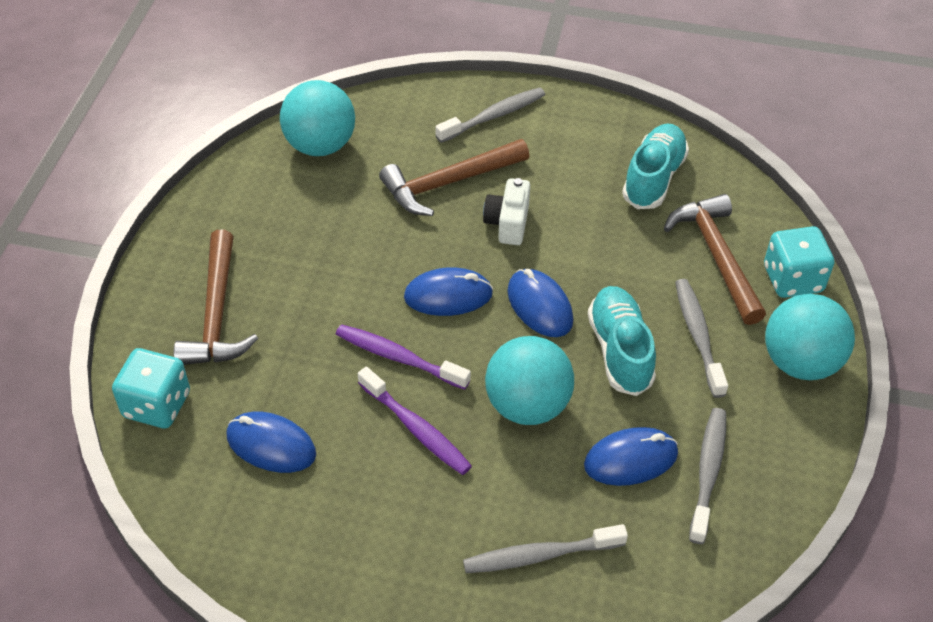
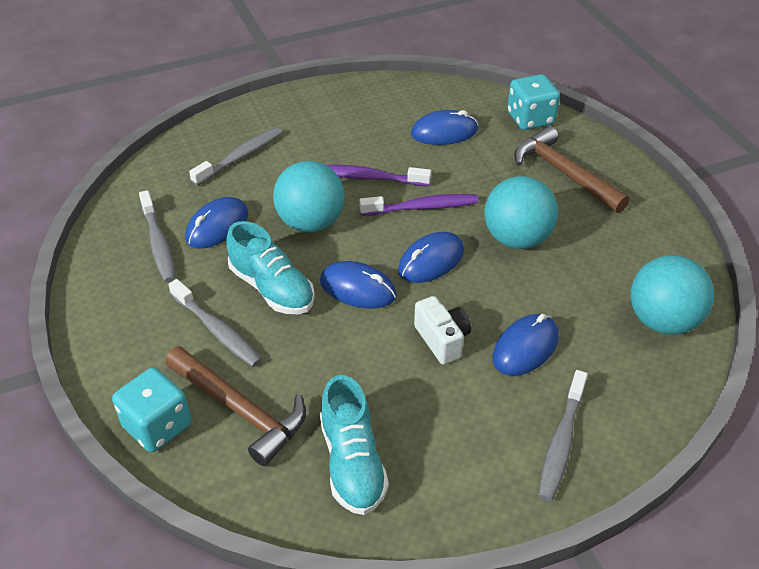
camera: 145 degrees right, 5 degrees down
(448, 183) = (525, 348): brown hammer -> blue mouse
(800, 362) = (120, 352): turquoise ball -> turquoise ball (517, 239)

